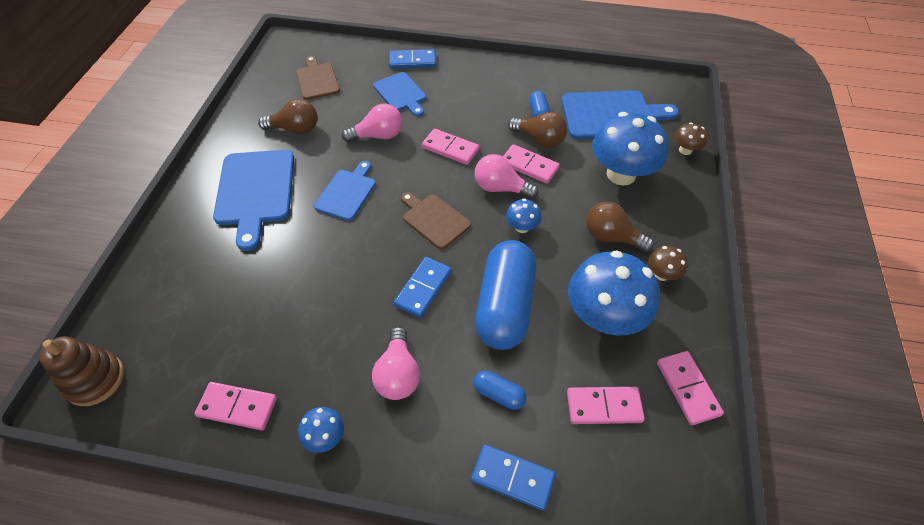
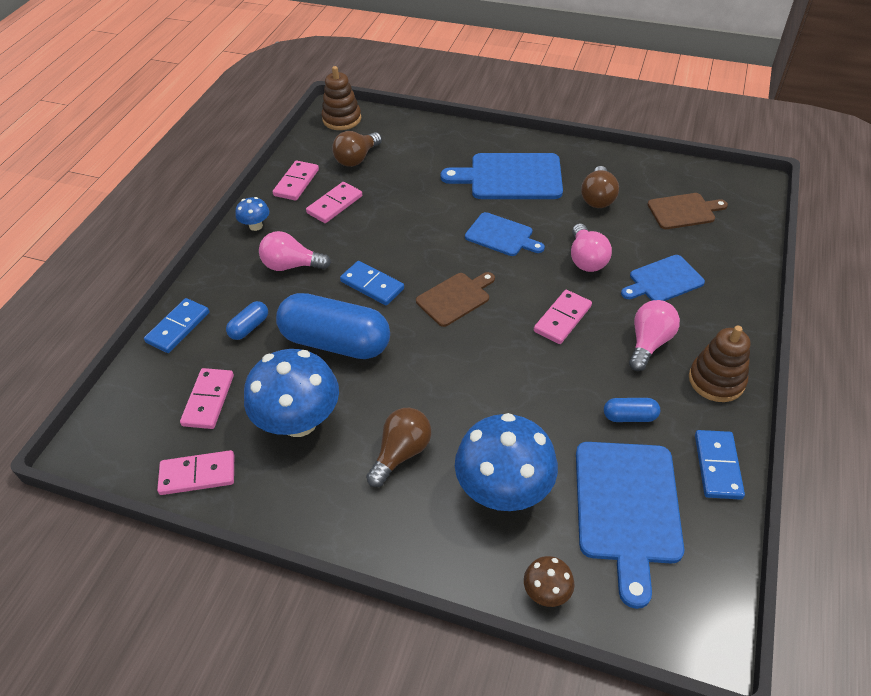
camera: 100 degrees right, 5 degrees down
(412, 61) = (732, 294): blue domino -> blue domino (717, 466)
(496, 73) = (716, 380): none -> brown stacking toy
(500, 188) = (493, 358): pink light bulb -> pink light bulb (649, 343)
(522, 227) = (432, 369): blue mushroom -> none
(529, 166) = (528, 390): pink domino -> pink domino (334, 204)
(539, 140) = (575, 409): brown light bulb -> brown light bulb (357, 159)
(662, 274) = (336, 492): brown mushroom -> none

